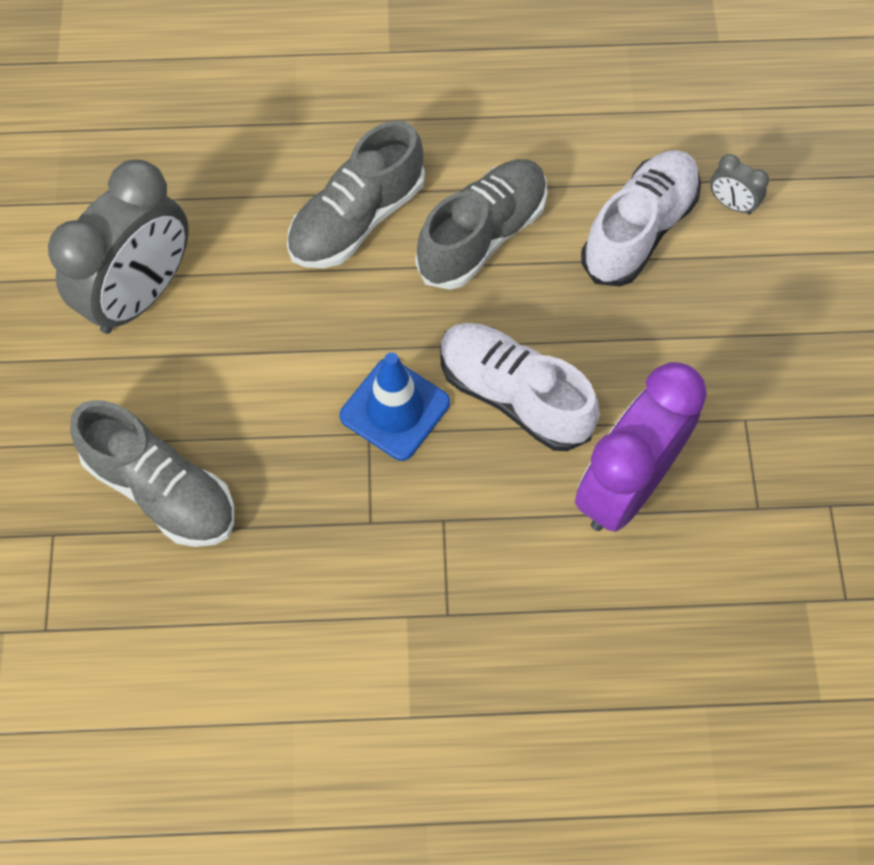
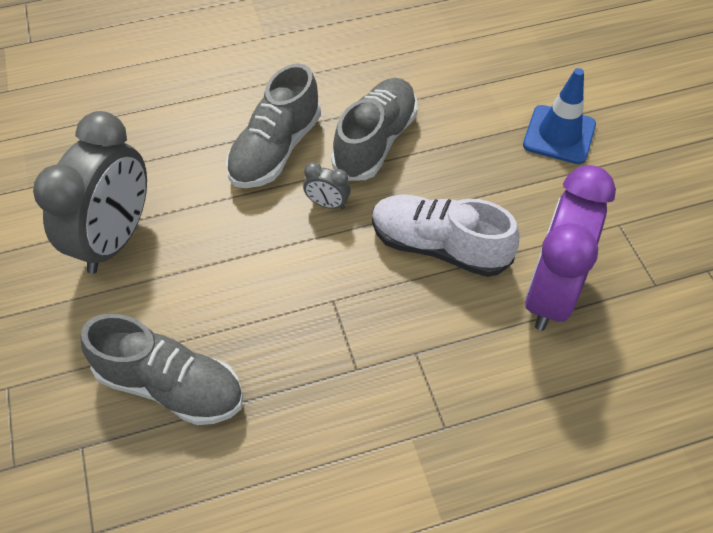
camera: 15 degrees left, 10 degrees down
(395, 409) = (348, 278): blue traffic cone -> blue traffic cone (559, 135)
(639, 230) = (489, 114): white shoe -> none
(731, 204) = (548, 85): grey clock -> grey clock (327, 204)

